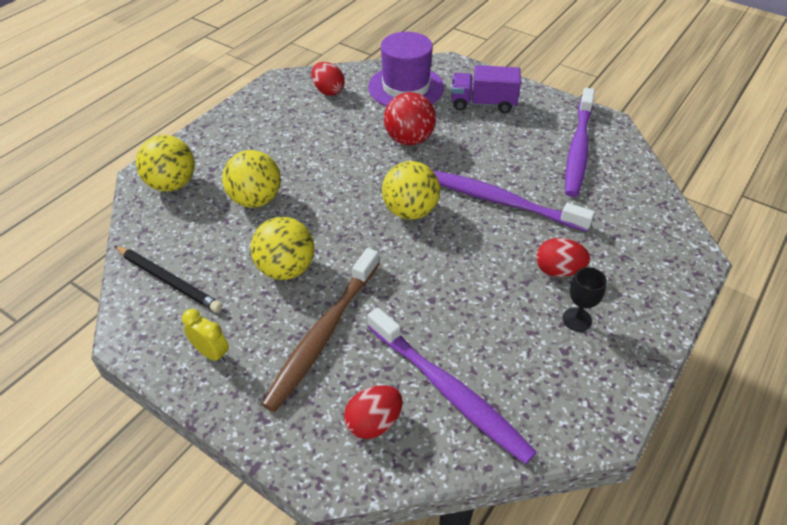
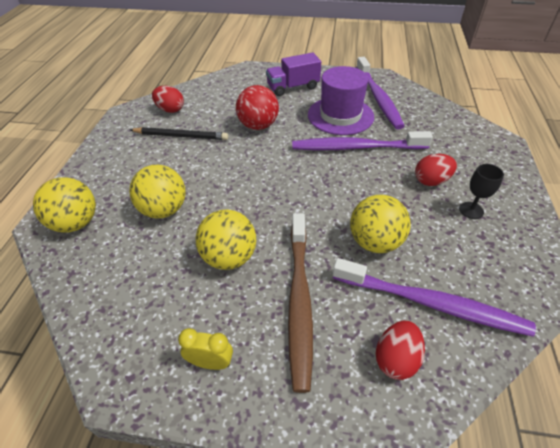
camera: 25 degrees left, 0 degrees up
(168, 280) = (124, 311): black pencil -> black pencil (181, 136)
(406, 87) = (229, 91): purple hat -> purple hat (340, 115)
(410, 211) = (297, 176): yellow ball -> yellow ball (375, 242)

